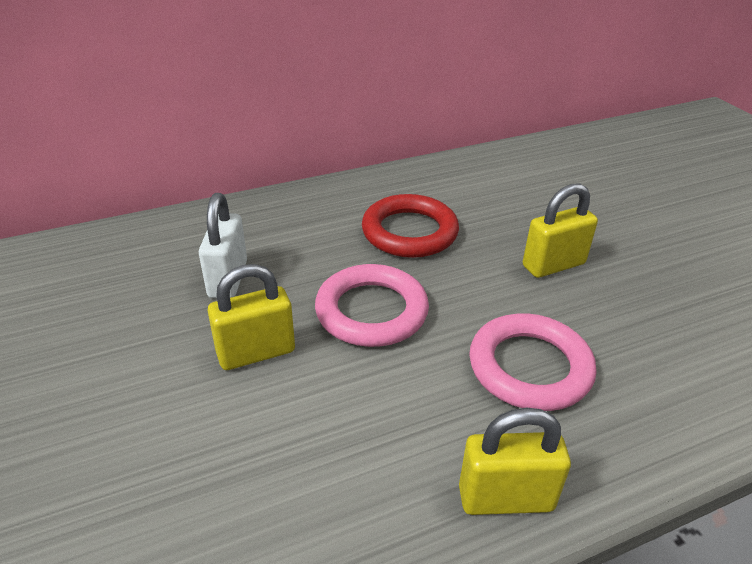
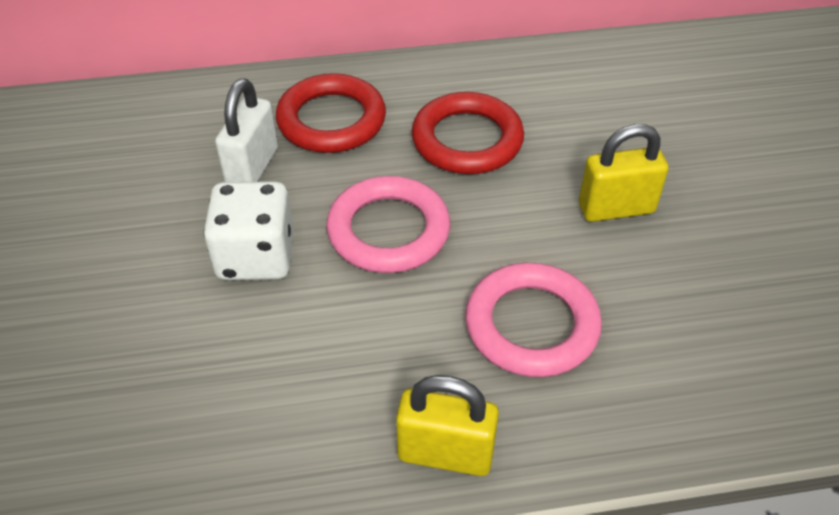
camera: 15 degrees right, 10 degrees up
(256, 353) = (256, 256): yellow padlock -> white dice
(287, 233) = (331, 120): none -> red ring

